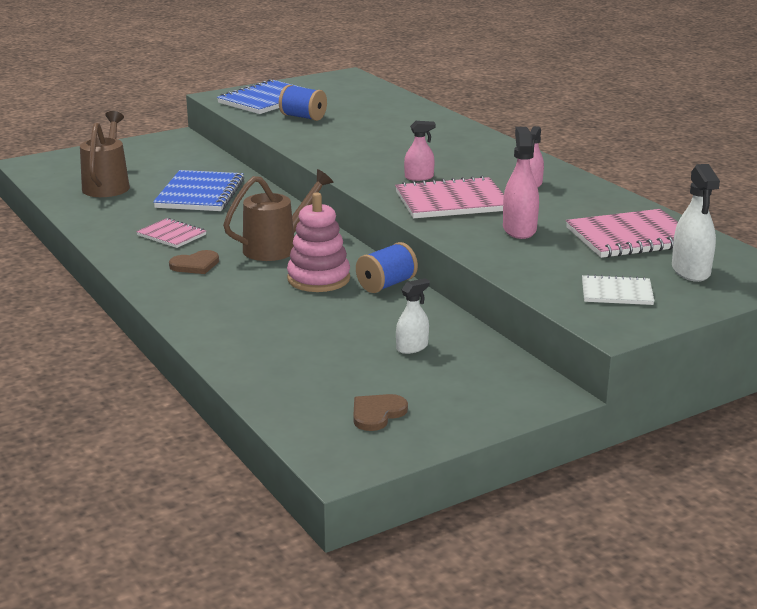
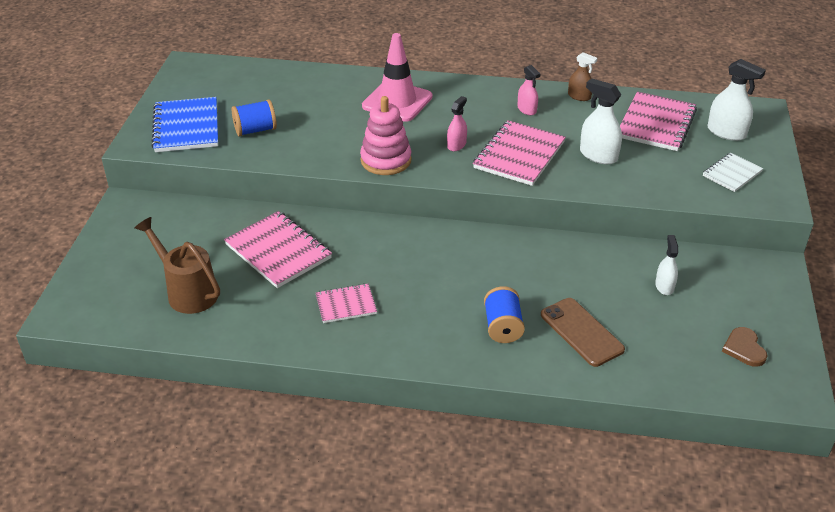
camera: 50 degrees left, 15 degrees up
(195, 265) = (420, 319): brown heart -> none
(200, 194) = (278, 251): blue notebook -> pink notebook
(277, 247) = (436, 264): brown watering can -> none
(279, 330) = (581, 332): none -> brown phone
(318, 279) = (514, 272): pink stacking toy -> pink stacking toy (386, 160)
(386, 285) = (557, 248): blue spool -> blue spool (502, 327)
(439, 141) = (397, 101): none -> pink traffic cone
(519, 229) = (598, 155): pink spray bottle -> white spray bottle
(603, 196) = (579, 96): none -> brown spray bottle

